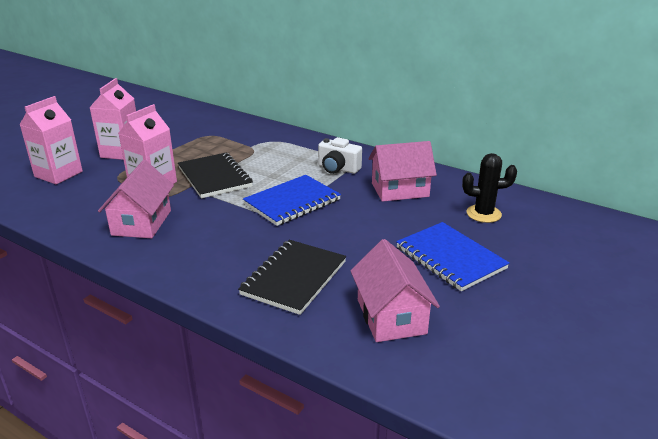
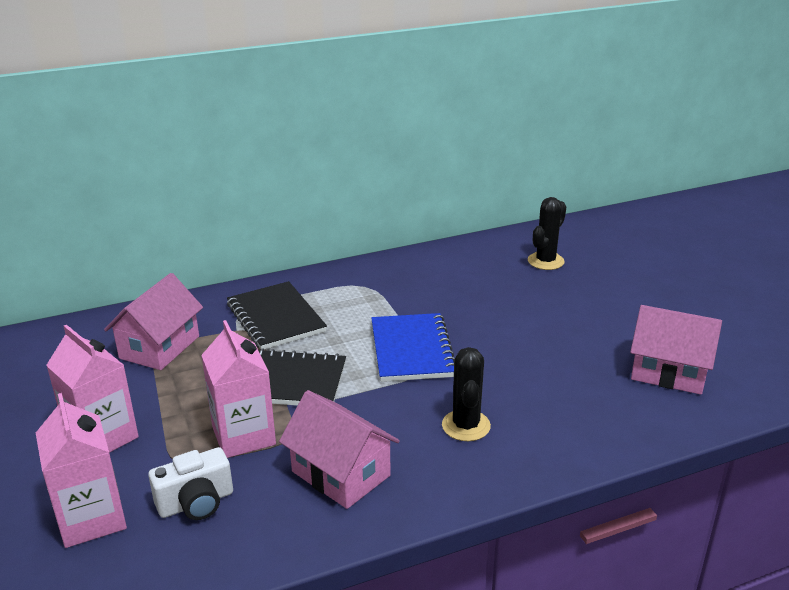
camera: 55 degrees left, 0 degrees up
(226, 247) = (466, 426): none -> black cactus
(294, 278) = (565, 402): black notebook -> black notebook (276, 318)
(338, 169) = (370, 296): white camera -> white camera (196, 503)
(400, 190) = (457, 281): pink house -> pink house (160, 347)
(450, 258) = (602, 307): blue notebook -> none

